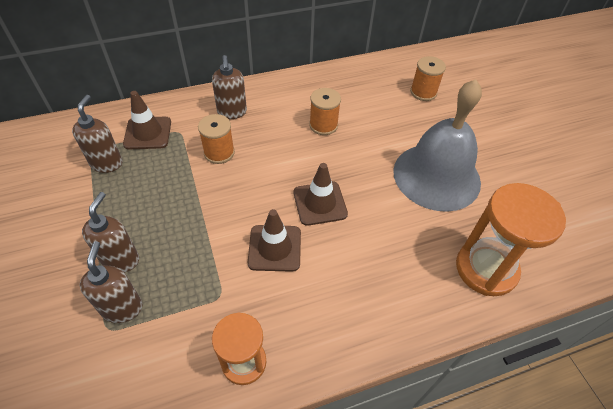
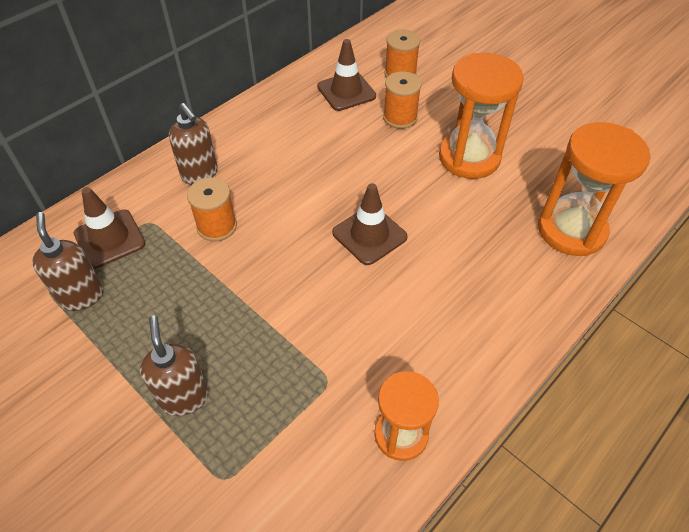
camera: 25 degrees left, 0 degrees up
(122, 308) = (225, 448): brown soap dispenser -> none
(274, 248) = (353, 303): brown traffic cone -> brown traffic cone (346, 91)
(323, 125) = (317, 149): orange spool -> orange spool (400, 117)
(436, 176) = (469, 157): grey bell -> orange hourglass

